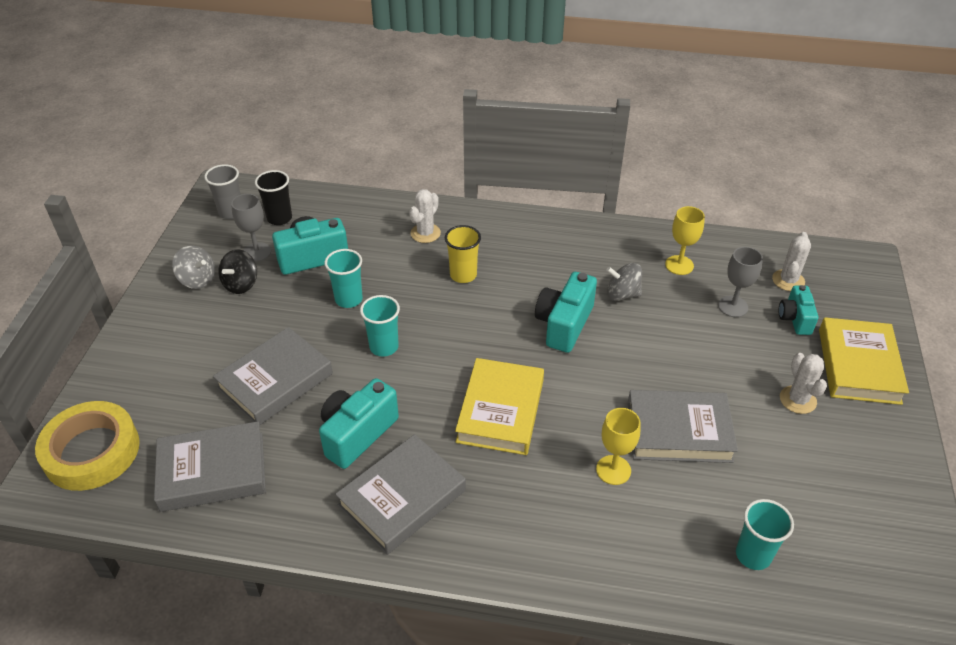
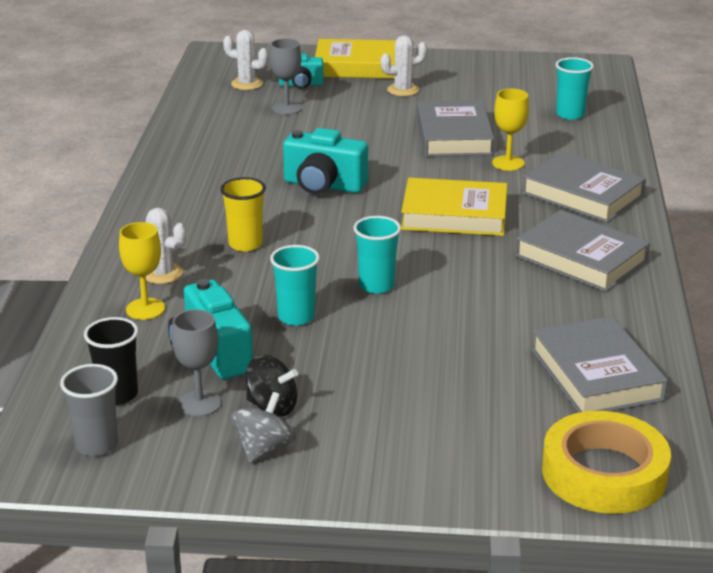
camera: 95 degrees left, 15 degrees down
(275, 381) = (448, 352): grey book -> grey book (582, 195)
(357, 434) = (511, 290): turquoise camera -> none
(622, 294) = (273, 157): grey spinning top -> none
(679, 265) = (225, 129): yellow goblet -> yellow goblet (145, 309)

